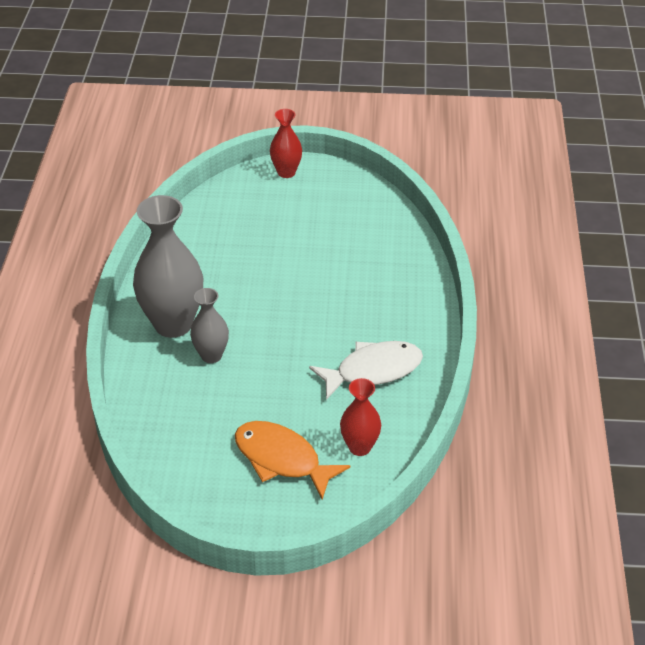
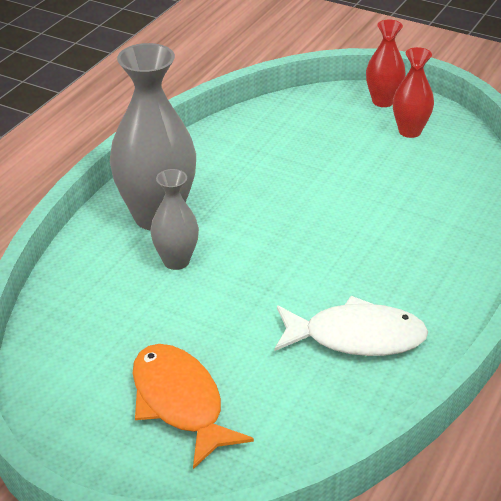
camera: 25 degrees right, 5 degrees down
(359, 447) = (284, 422): red vase -> red vase (410, 131)

